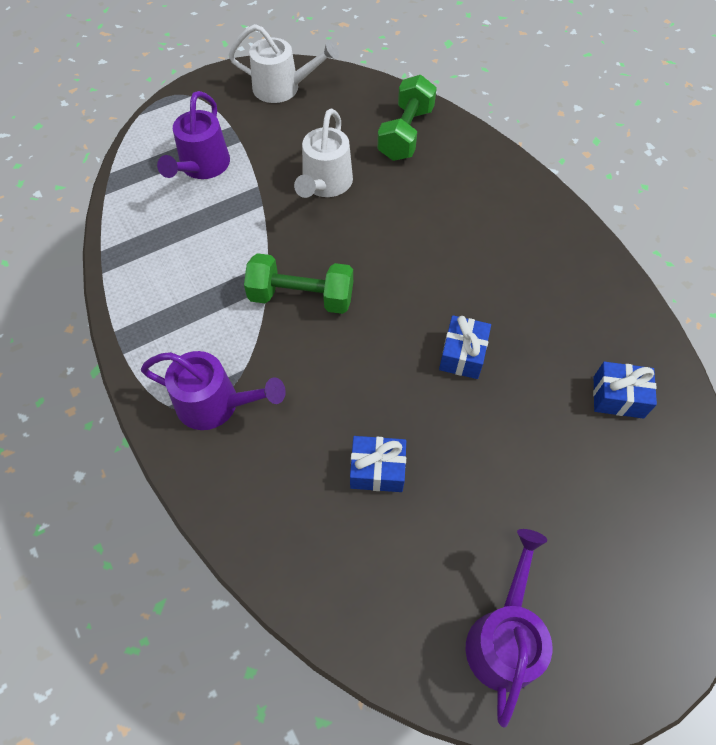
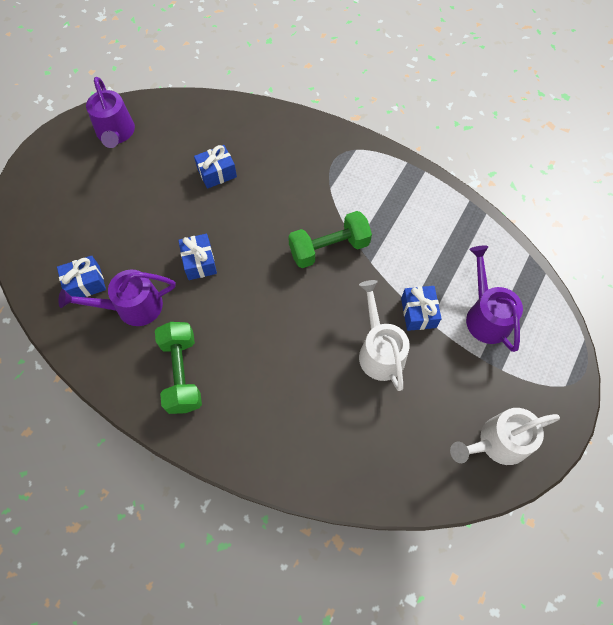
camera: 150 degrees right, 5 degrees up
(216, 404) = (330, 162): purple watering can -> purple watering can (131, 307)
(261, 196) = (418, 313): none -> blue gift
(405, 134) = (349, 446): green dumbbell -> green dumbbell (182, 373)

